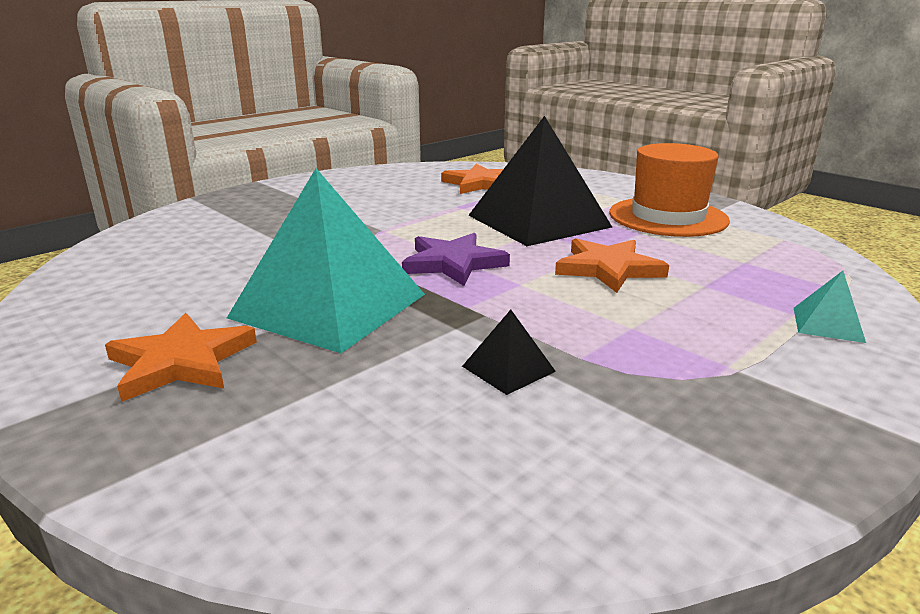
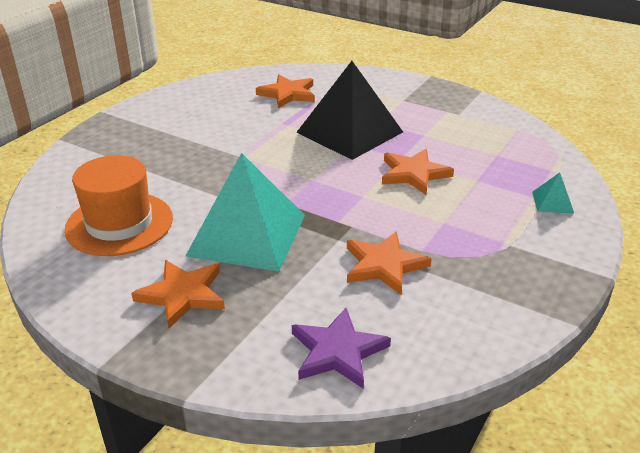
camera: 15 degrees left, 10 degrees up
(453, 263) = (309, 183): purple star -> purple star (338, 351)
(508, 368) = (384, 265): black pyramid -> orange star
(667, 217) = (437, 116): orange hat -> orange hat (119, 223)

